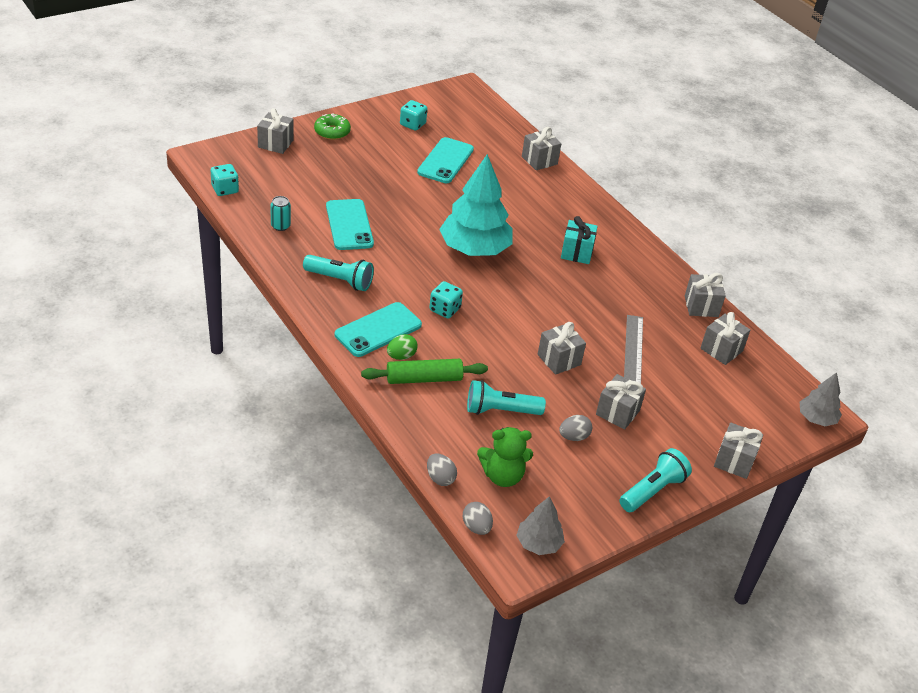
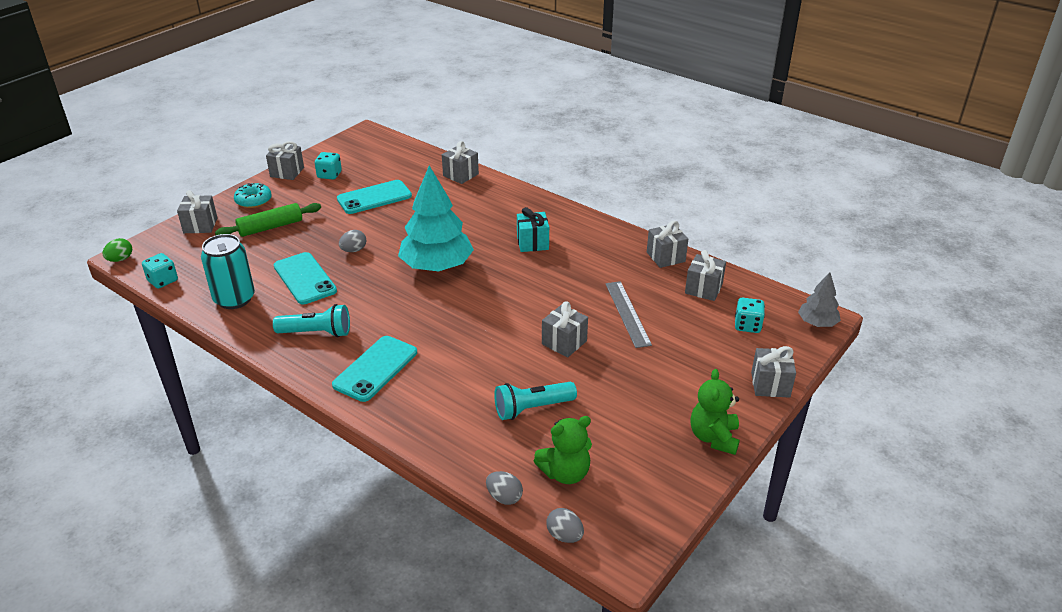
camera: 15 degrees left, 5 degrees down
(280, 226) = (234, 299): turquoise can -> turquoise can, size x2.01
(332, 132) = (253, 201): green donut -> turquoise donut
(401, 356) = (410, 387): green egg -> green egg (120, 259)
(424, 378) = (442, 402): green rolling pin -> green rolling pin (270, 227)
(445, 161) = (374, 197): turquoise phone -> turquoise phone turned 60 degrees clockwise
(445, 309) = (433, 329): turquoise dice -> turquoise dice (747, 325)
(538, 543) = (634, 530): grey tree -> none
(573, 437) = (614, 411): grey egg -> grey egg (353, 250)
(617, 412) = (643, 374): grey gift -> grey gift (287, 172)
(652, 490) = (714, 437): turquoise flashlight -> green teddy bear

